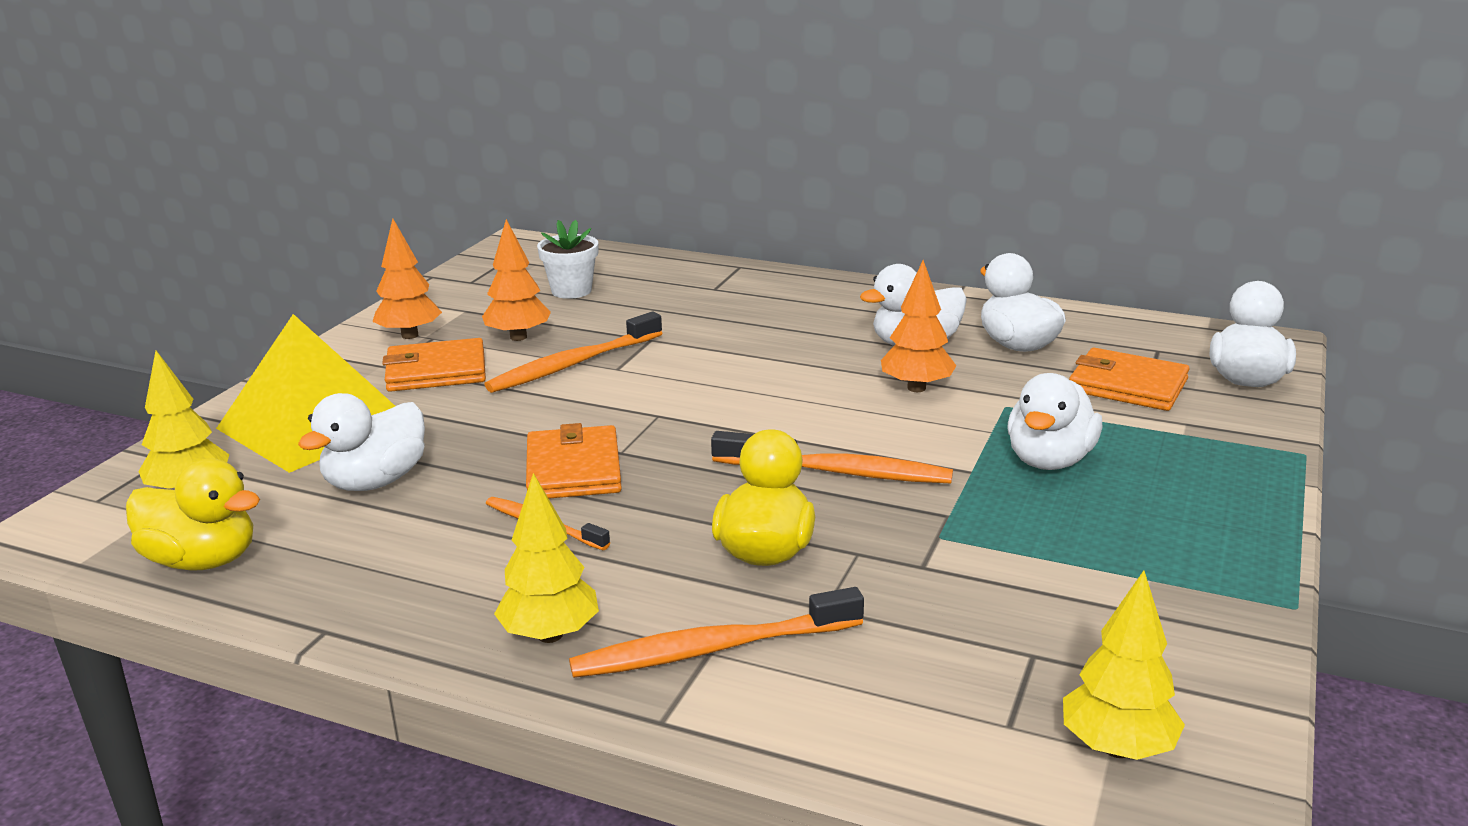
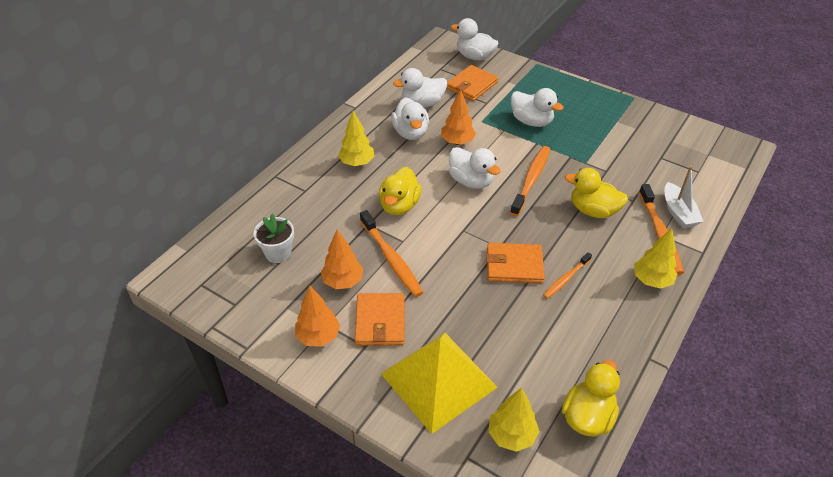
camera: 80 degrees left, 20 degrees up
(376, 481) = (514, 345): white duck -> white duck (471, 181)
(705, 357) = (399, 205): none -> yellow duck
(807, 681) = (678, 212): none -> white boat
(1116, 748) = (707, 153): yellow tree -> yellow tree (357, 163)

